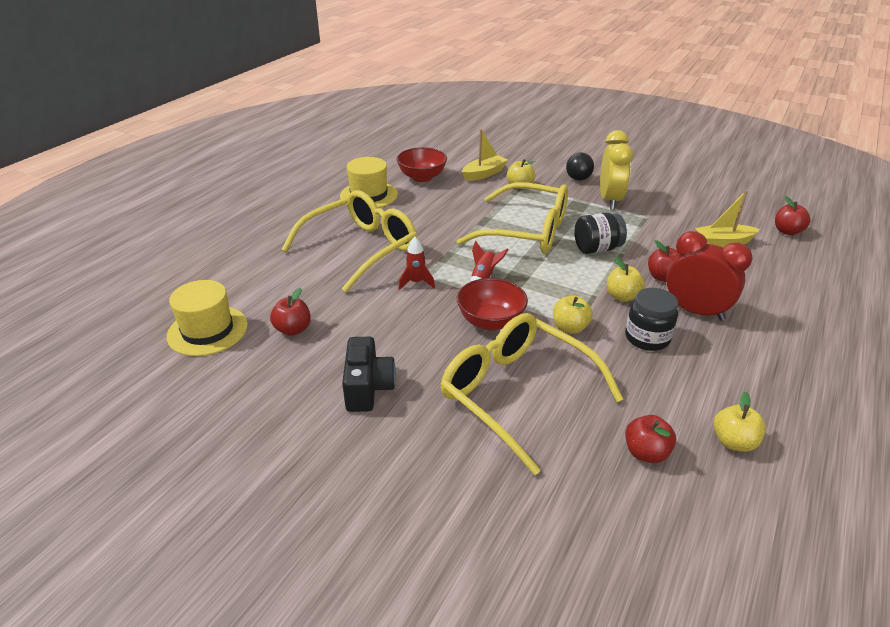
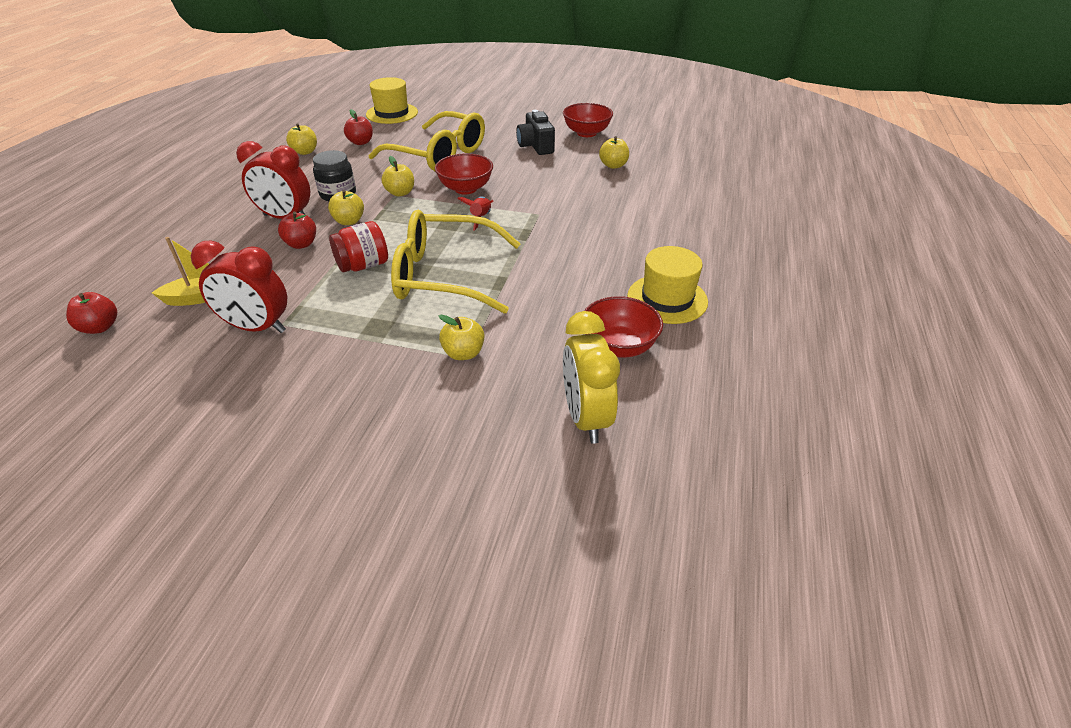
camera: 165 degrees right, 5 degrees up
(207, 330) = (673, 157): yellow hat -> yellow hat (392, 113)
(272, 407) = (586, 133): none -> red bowl
(293, 329) = (613, 165): red apple -> yellow apple
(361, 248) = (616, 229): yellow glasses -> none
(416, 282) = (541, 207): red rocket -> none
(484, 174) = (526, 372): yellow boat -> none
(578, 179) = (369, 387): black ball -> none
(597, 249) = (363, 265): black jar -> red jar
(610, 200) = (327, 345): yellow clock -> yellow clock (585, 418)
(665, 216) = (257, 328): none -> red clock

